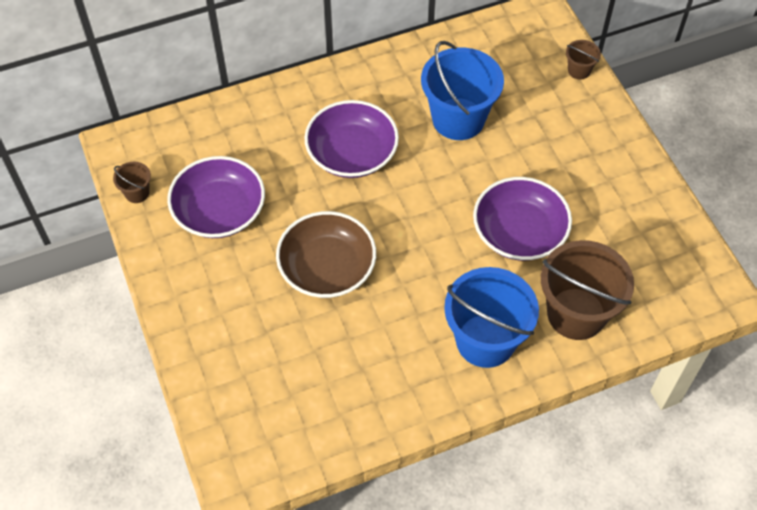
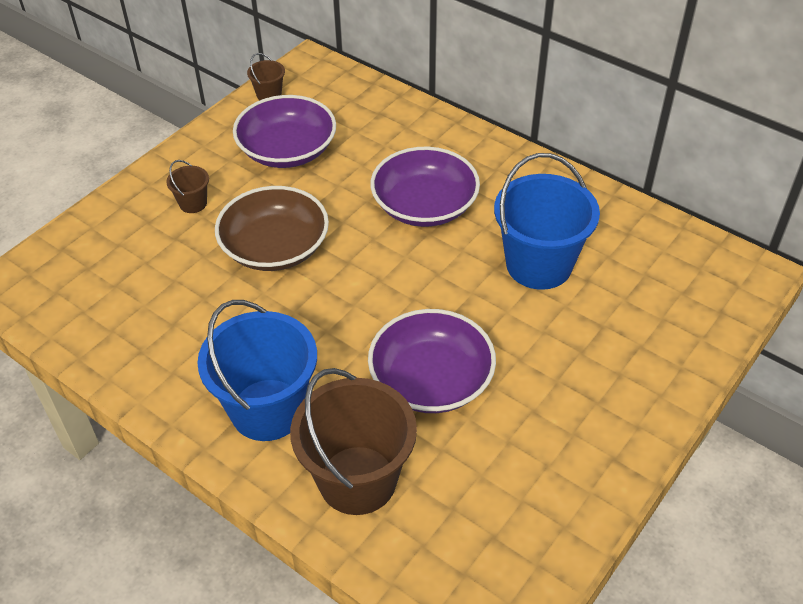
camera: 60 degrees right, 10 degrees down
(579, 70) = (706, 339): brown bucket -> brown bucket (193, 203)

